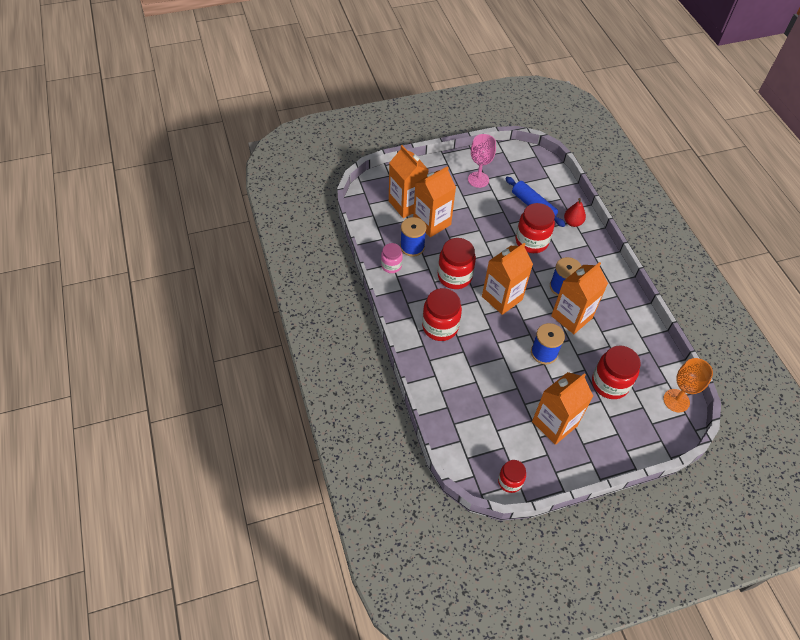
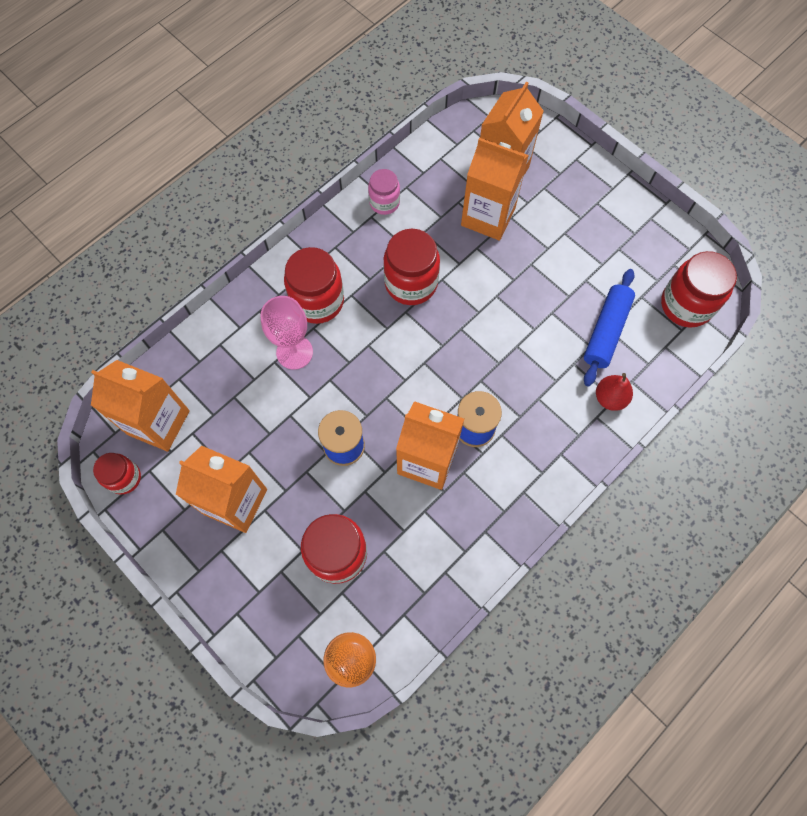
camera: 65 degrees right, 15 degrees up
(412, 247) = (430, 212): blue spool -> none
(478, 179) = (609, 239): pink goblet -> pink goblet (294, 352)
(502, 298) = (408, 356): orange carton -> orange carton (158, 422)
(531, 241) = (535, 355): red jar -> red jar (686, 305)

